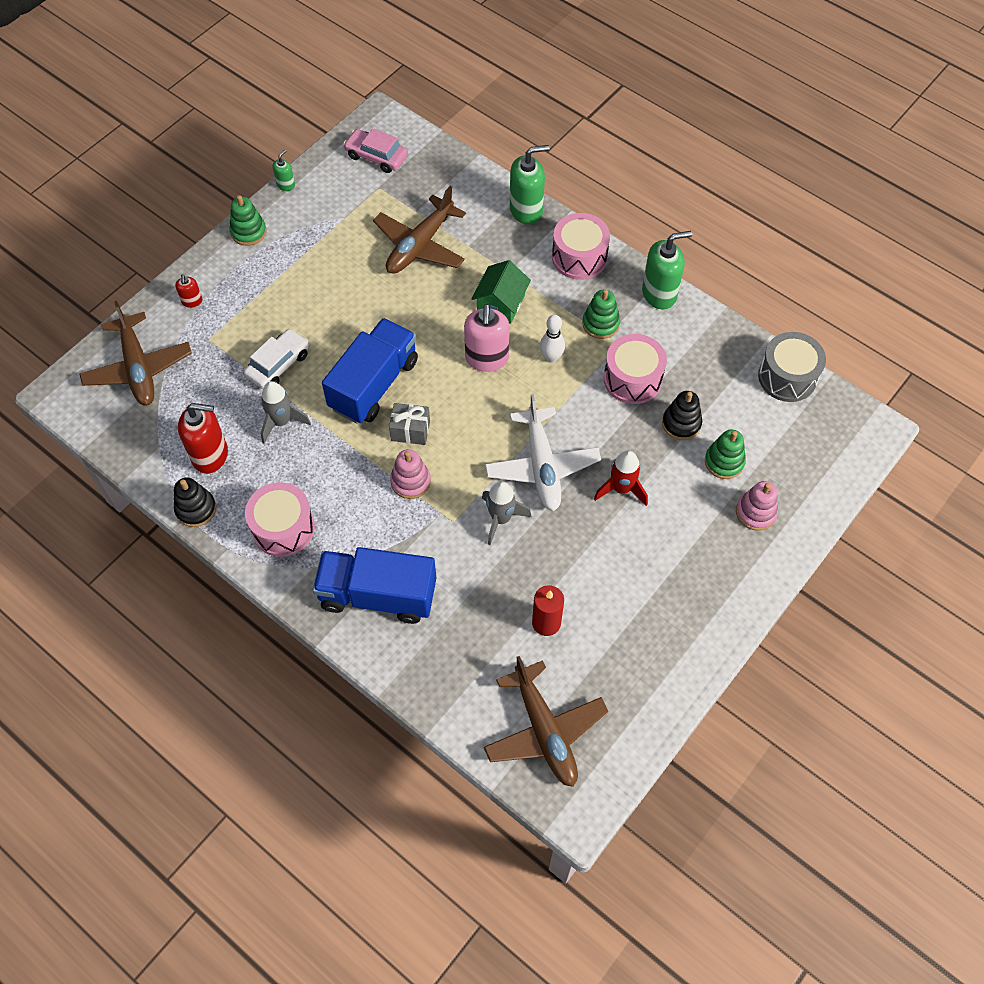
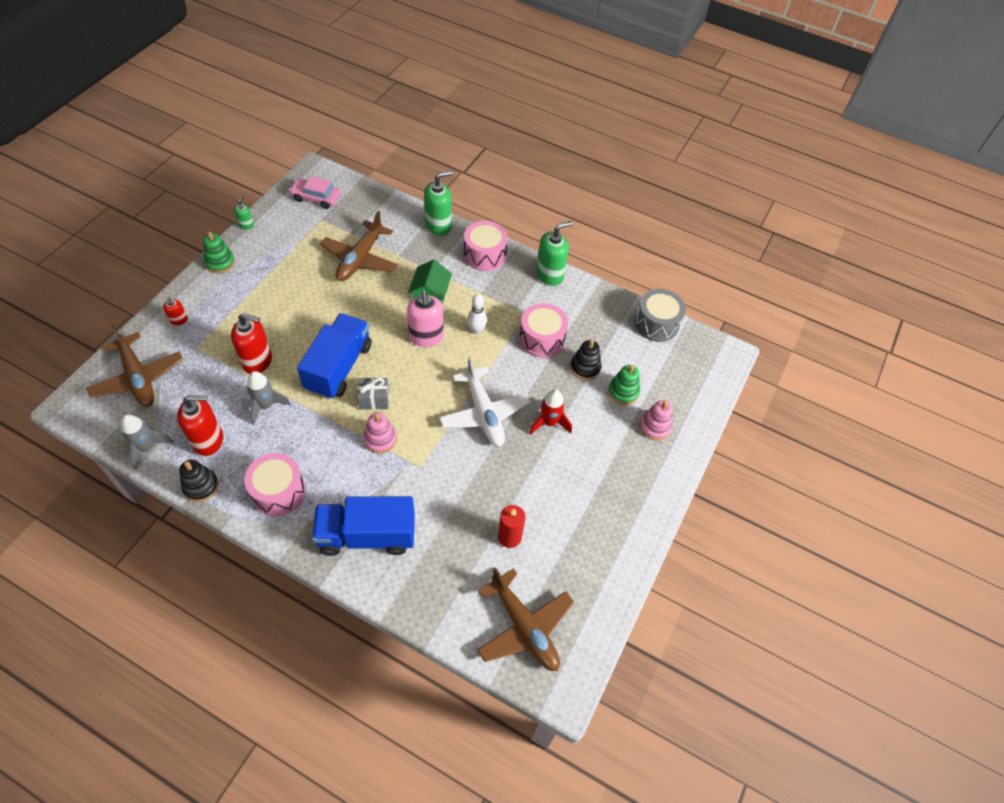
camera: 15 degrees left, 5 degrees down
(278, 364) = (257, 361): white car -> red soap dispenser
(501, 519) = (458, 459): grey rocket -> grey rocket (147, 448)
(600, 324) = (510, 301): green stacking toy -> none

